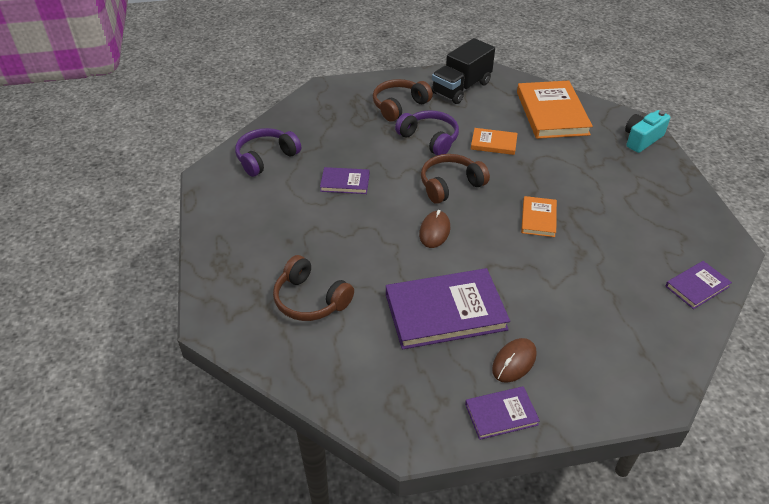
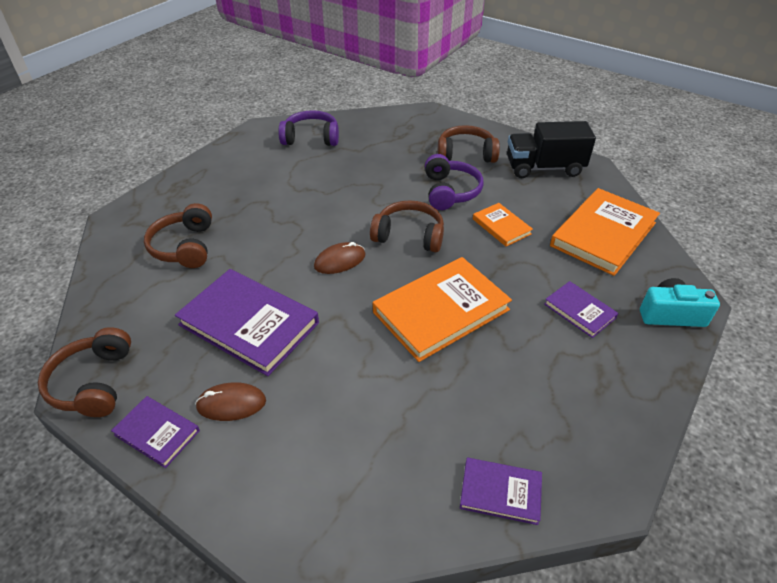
camera: 45 degrees right, 0 degrees up
(345, 182) = (334, 185): purple book -> purple book (579, 311)
(410, 427) = (94, 382): none -> brown headphones
(538, 218) = (441, 311): orange book -> orange book, size x1.95

